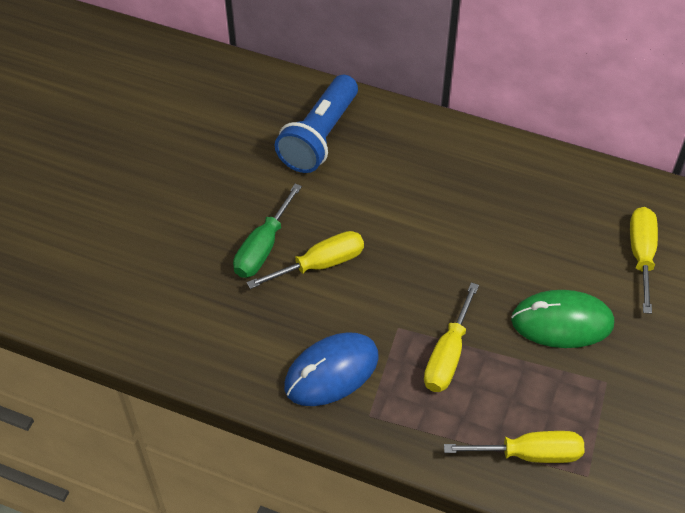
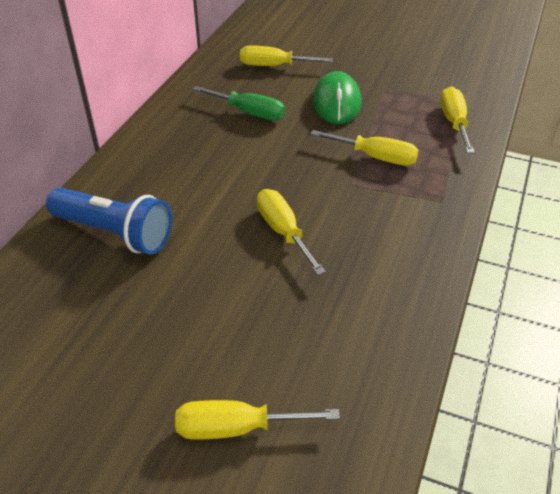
camera: 90 degrees left, 10 degrees down
(106, 235) = (237, 428): none -> yellow screwdriver
(263, 247) = (261, 274): green screwdriver -> green screwdriver (249, 113)
(331, 371) = (404, 223): blue mouse -> none

